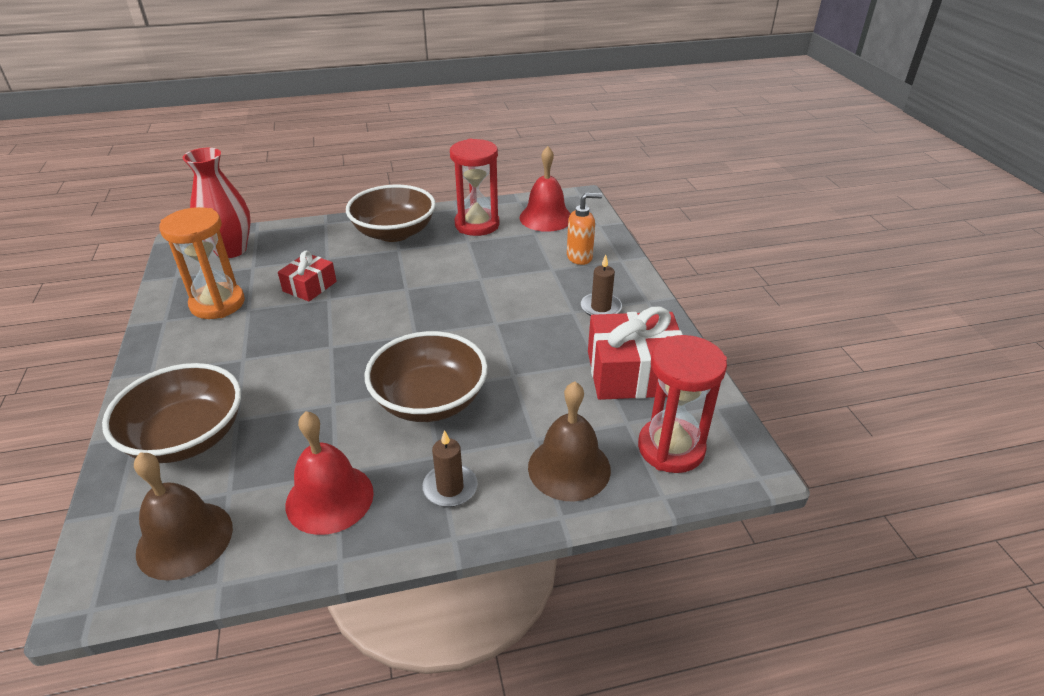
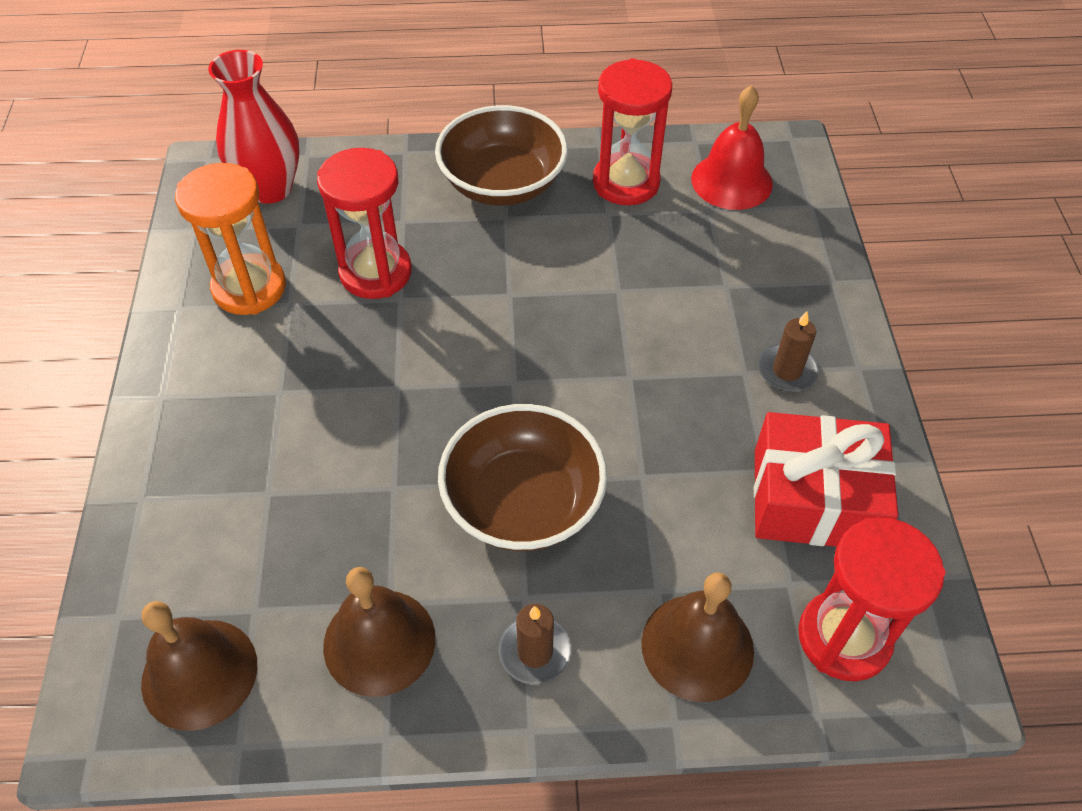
camera: 10 degrees right, 15 degrees up
(187, 437) = (205, 513): brown bowl -> none
(310, 286) = (375, 272): red gift -> red hourglass
(329, 498) = (379, 641): red bell -> brown bell
(580, 257) = (771, 268): orange soap dispenser -> none

